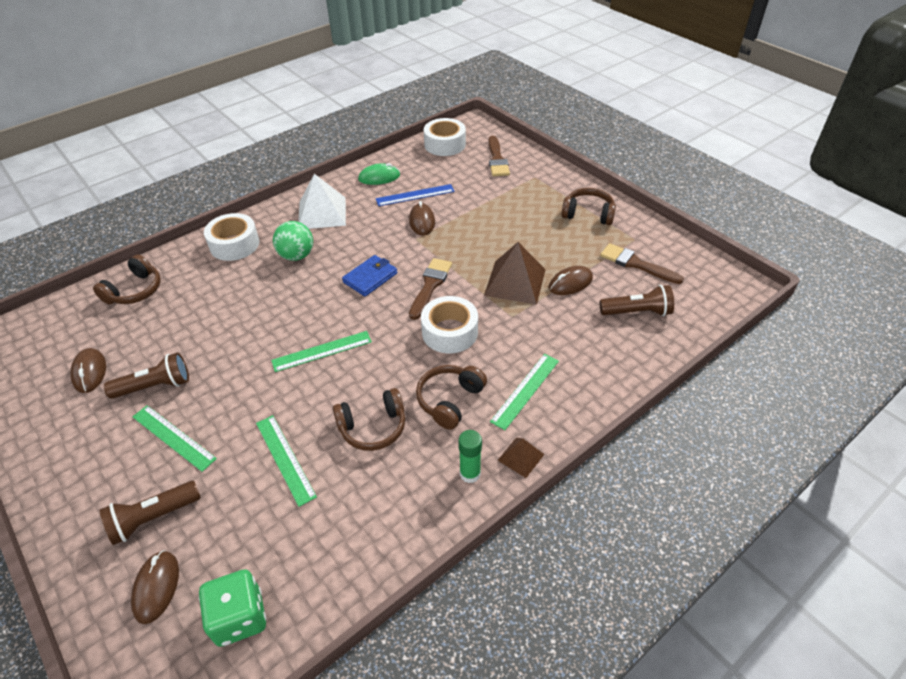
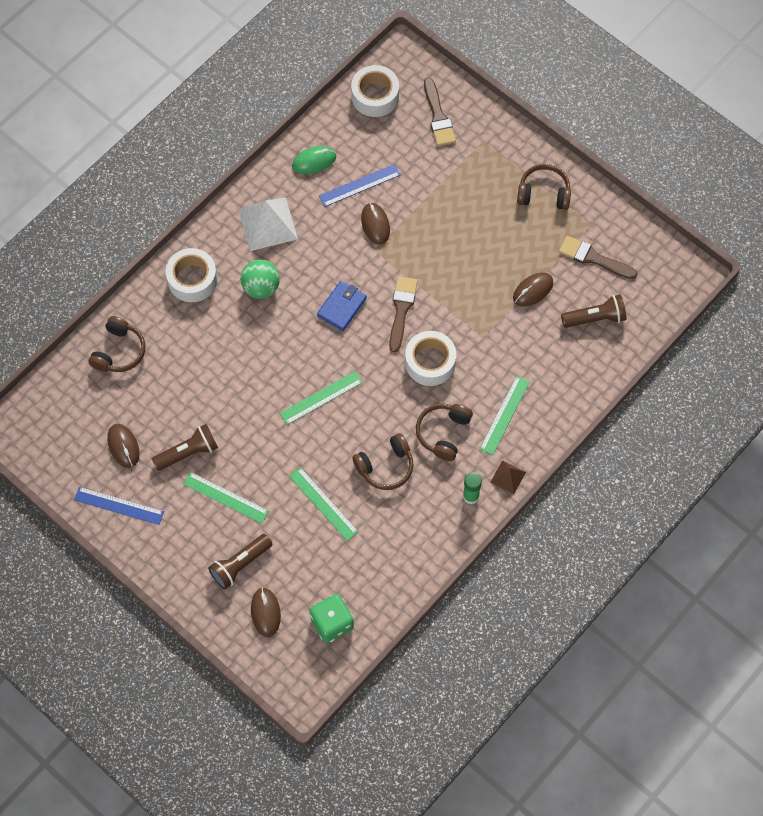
camera: 10 degrees left, 20 degrees up
(49, 430) = (119, 505): none -> blue ruler
(515, 282) = (480, 295): brown pyramid -> none

